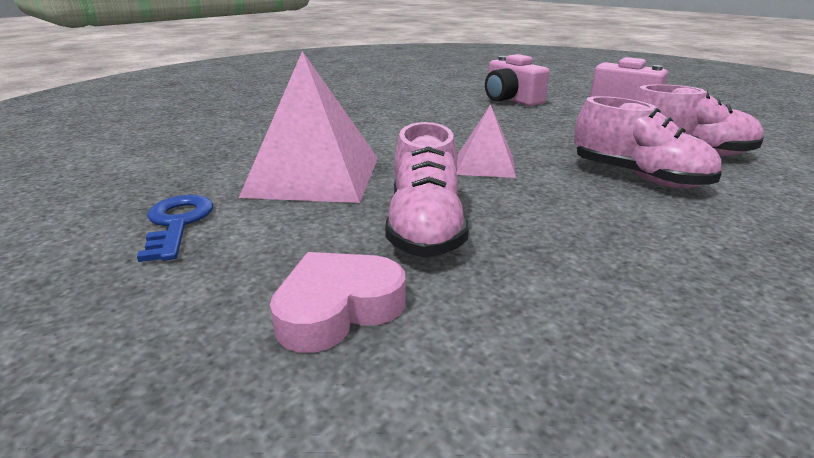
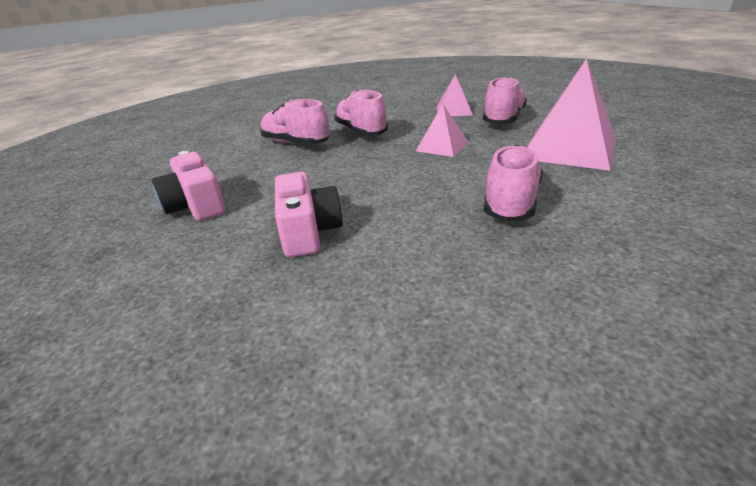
camera: 155 degrees left, 5 degrees up
(177, 223) = (641, 129): blue key -> none
(338, 309) = (545, 103): pink heart -> none
(378, 123) = (510, 202): none -> pink shoe
(549, 249) = (454, 110): none -> pink pyramid

